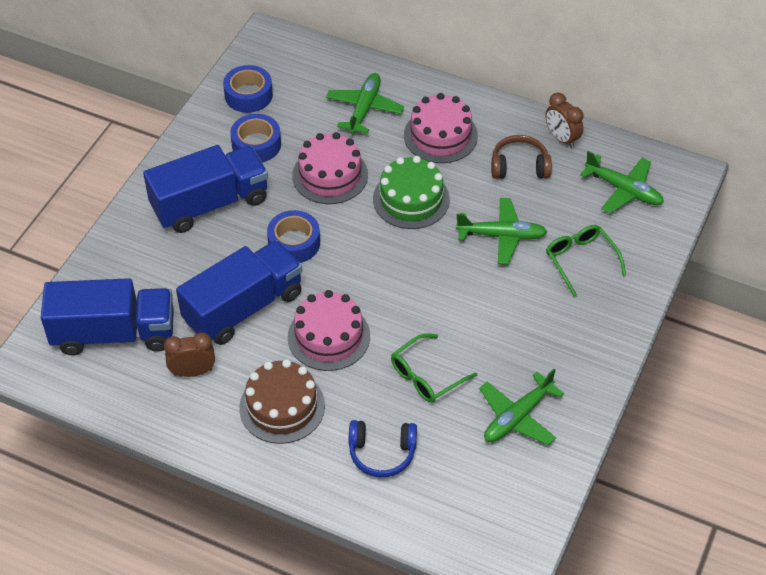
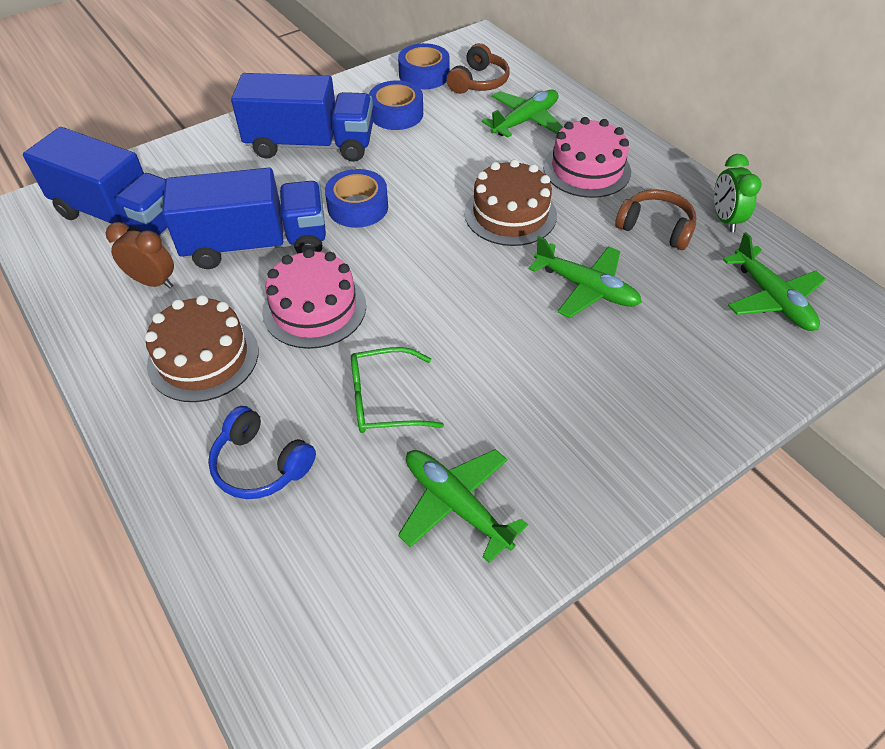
camera: 30 degrees right, 0 degrees up
(299, 84) = (478, 82): none -> brown headphones
(330, 175) = (444, 163): pink cake -> none
(411, 199) = (510, 214): green cake -> brown cake
(517, 417) = (456, 504): green plane -> green plane turned 60 degrees clockwise
(561, 138) = (724, 219): brown clock -> green clock
(580, 260) = (666, 353): green glasses -> none

